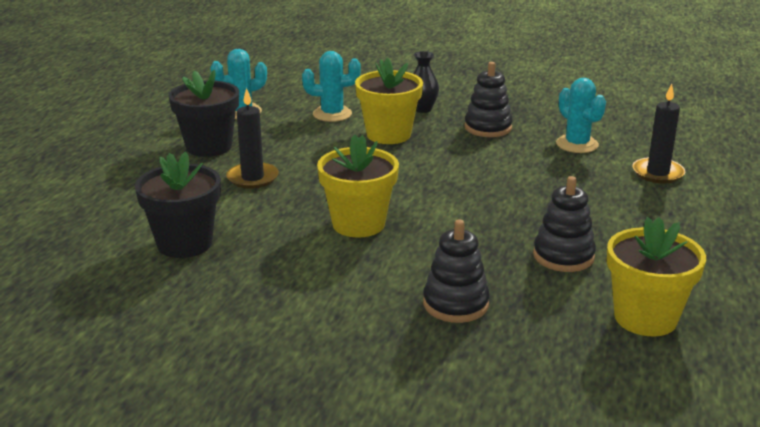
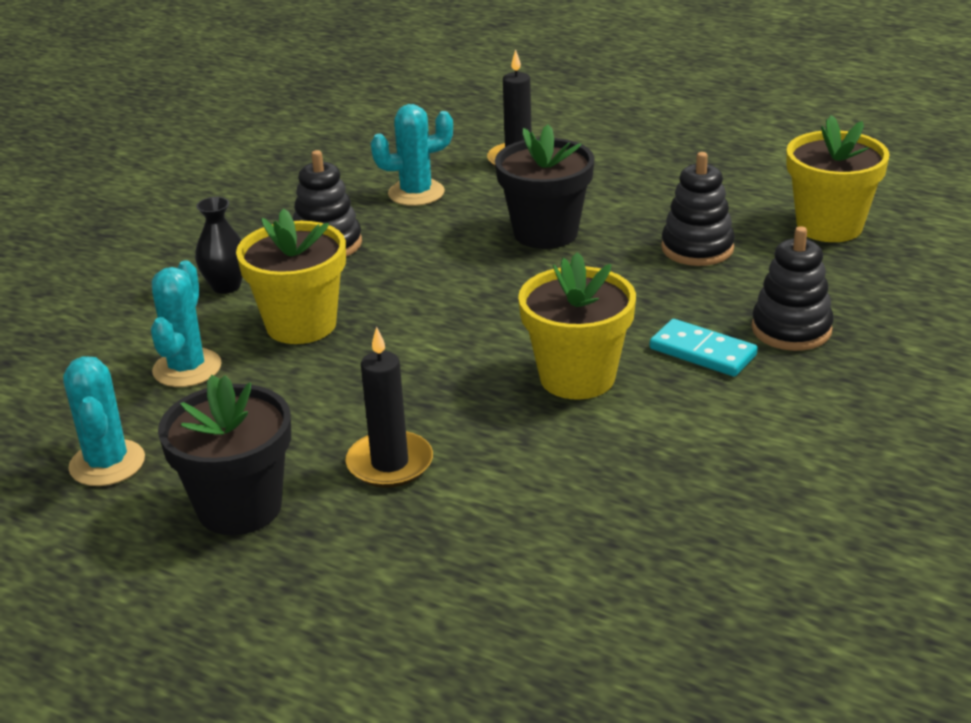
camera: 75 degrees left, 5 degrees up
(184, 243) = (590, 541): black flower pot -> black flower pot (545, 233)
(407, 268) = (703, 352): none -> turquoise domino

